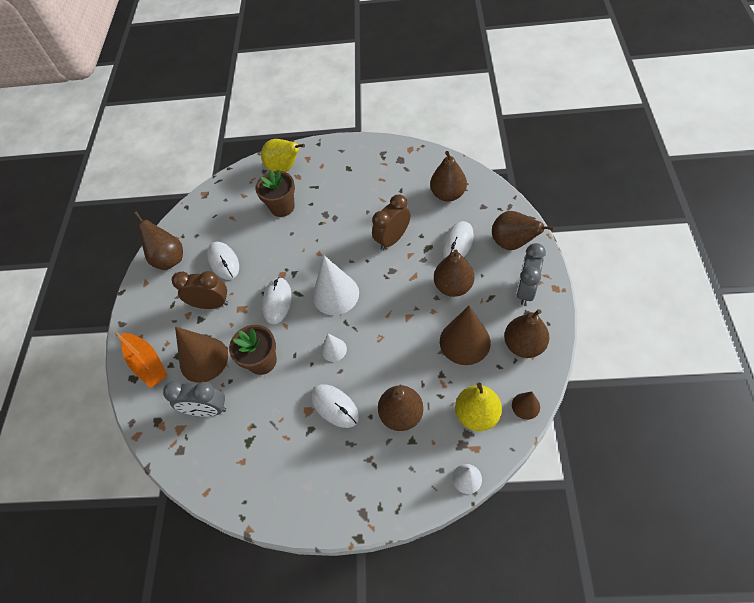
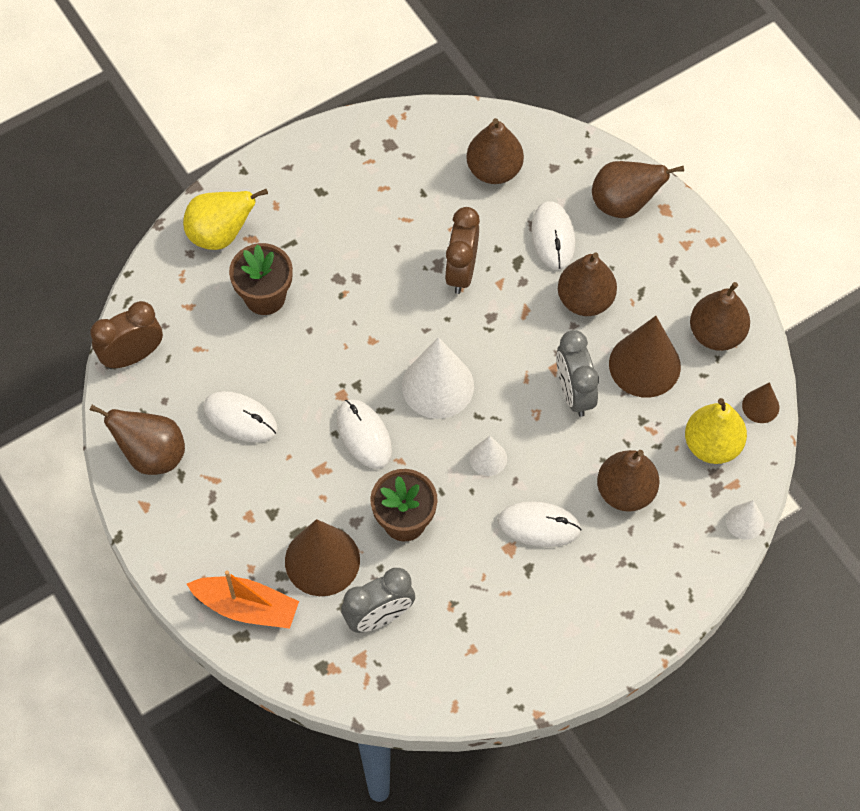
camera: 40 degrees left, 5 degrees up
(211, 304) = (272, 485): brown clock -> brown clock (132, 356)
(525, 290) = (678, 261): grey clock -> grey clock (574, 393)

